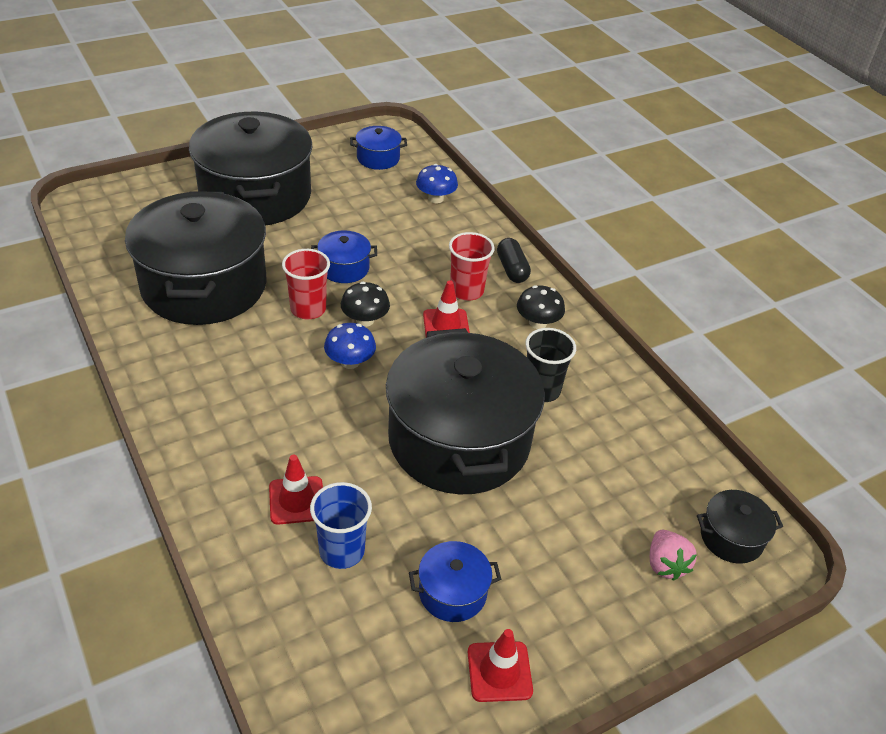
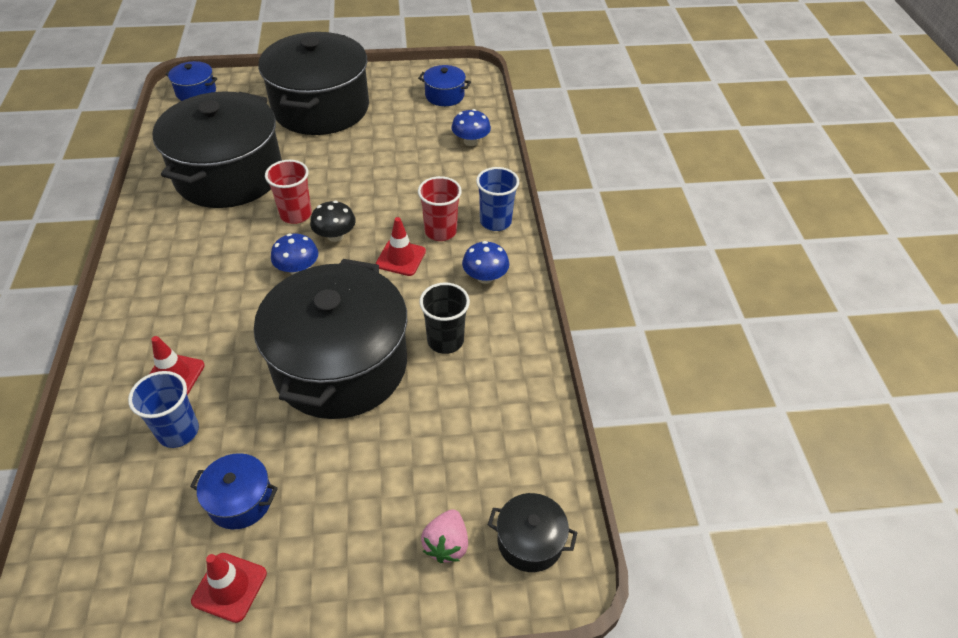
camera: 25 degrees right, 5 degrees up
(344, 268) = (349, 186): blue pot -> blue pot (196, 92)
(512, 269) = (495, 221): black capsule -> blue cup
(537, 323) = (485, 277): black mushroom -> blue mushroom

